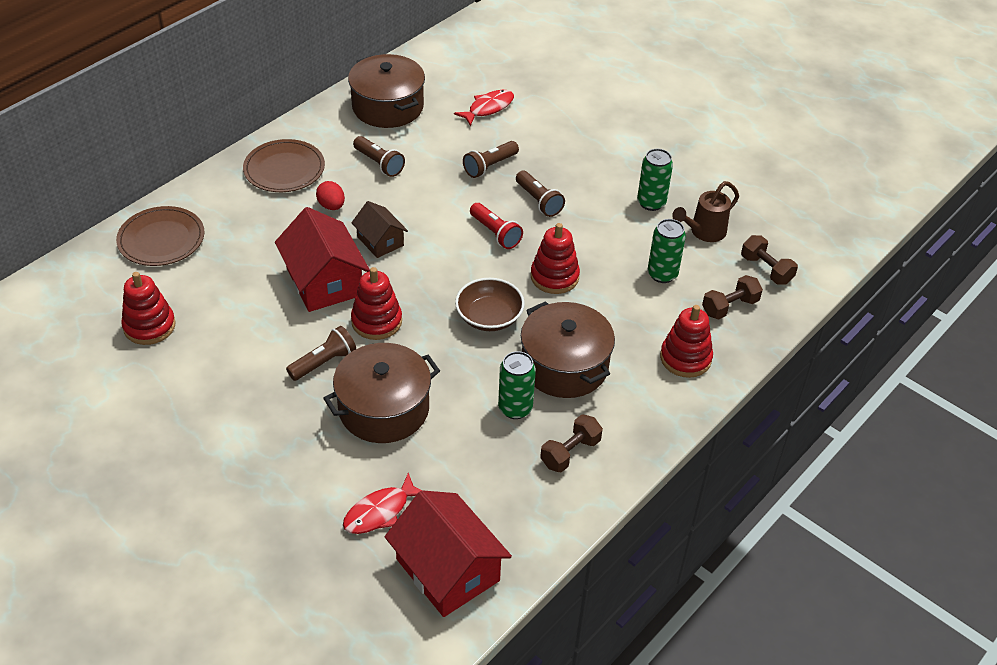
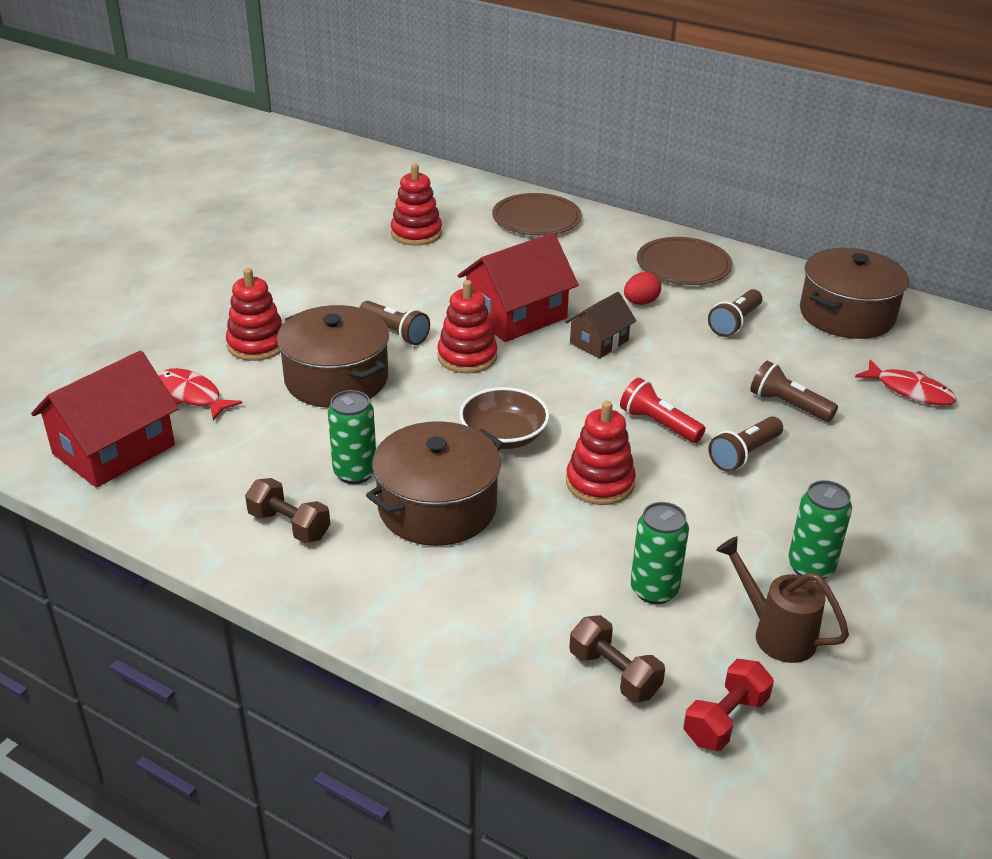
camera: 80 degrees right, 10 degrees down
(495, 233) = (658, 424): red flashlight -> red flashlight turned 90 degrees clockwise
(685, 358) = (485, 626): red stacking toy -> red stacking toy (257, 344)
(766, 269) = (725, 720): brown dumbbell -> red dumbbell

